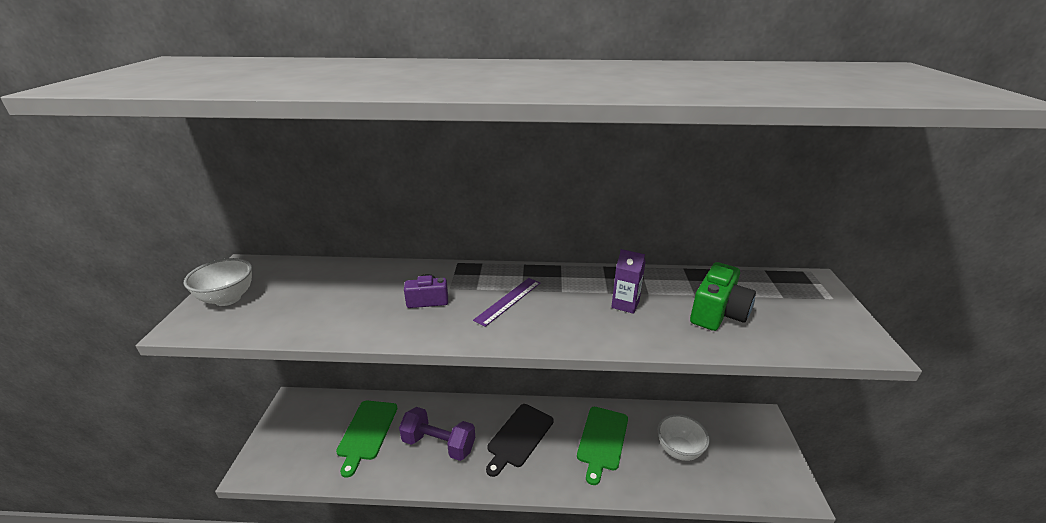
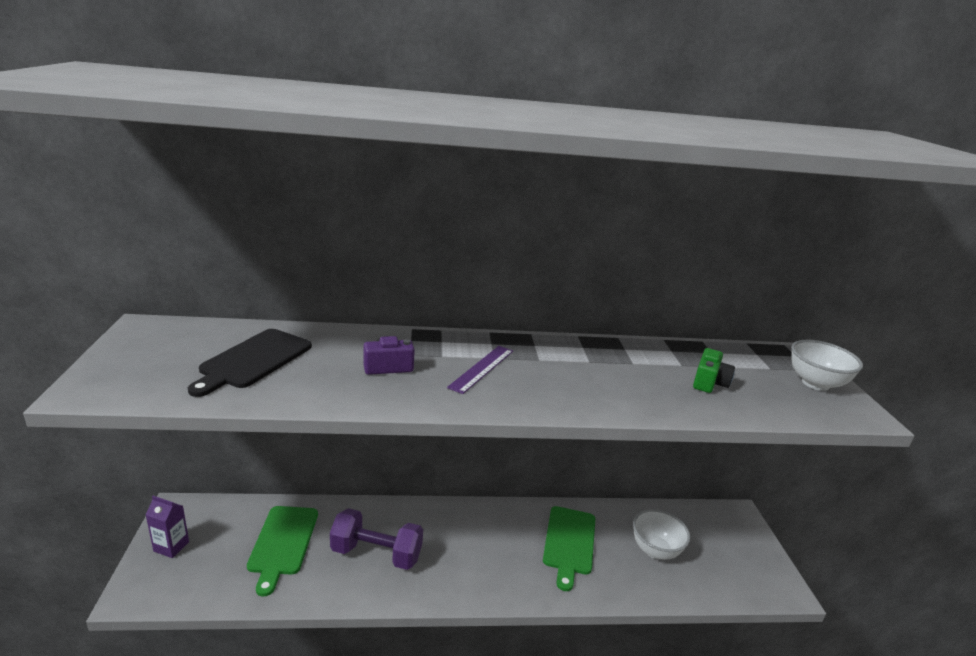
camera: 10 degrees left, 5 degrees down
(228, 299) = (134, 362): white bowl -> white bowl (815, 383)
(519, 437) = (472, 542): black cutting board -> black cutting board (253, 360)
(625, 304) = (611, 373): purple carton -> purple carton (171, 546)
(718, 313) = (709, 383): green camera -> green camera, size x0.64

